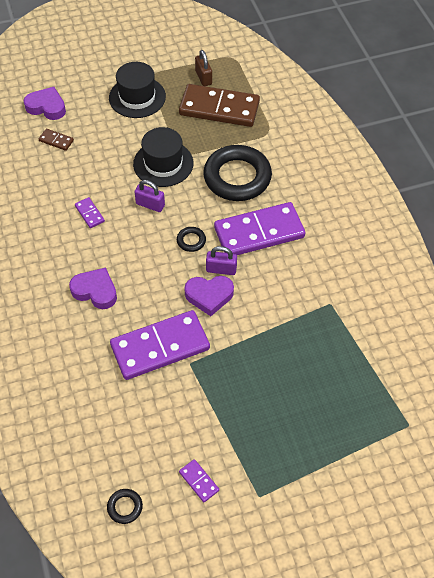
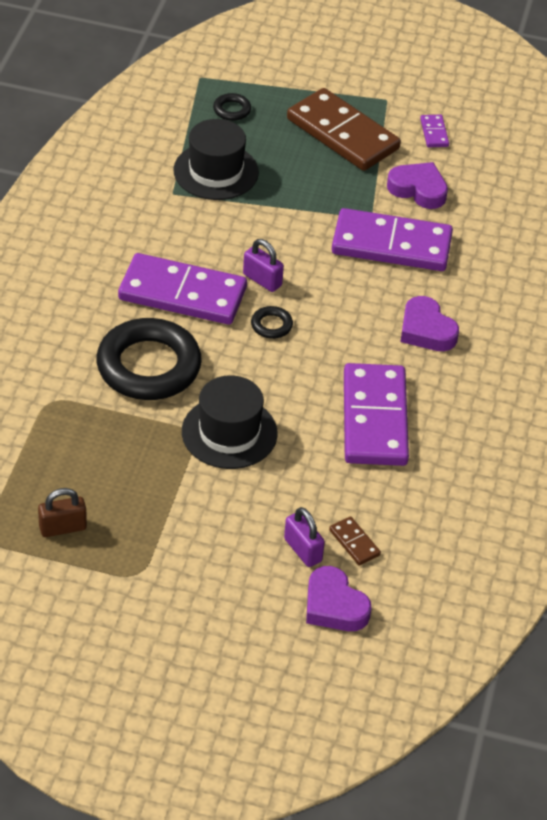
camera: 150 degrees left, 10 degrees down
(89, 213) = (374, 419): purple domino -> purple domino, size x2.43
(125, 507) = (517, 148): black ring -> black ring (232, 110)
(137, 97) = (187, 549): black hat -> black hat (216, 171)
(150, 205) = (288, 390): purple padlock -> purple padlock (303, 550)
(203, 77) = (62, 528): brown padlock -> brown padlock turned 60 degrees clockwise
(209, 296) = (298, 262): purple heart -> purple heart (418, 189)
(219, 108) = (84, 468): brown domino -> brown domino (342, 134)

